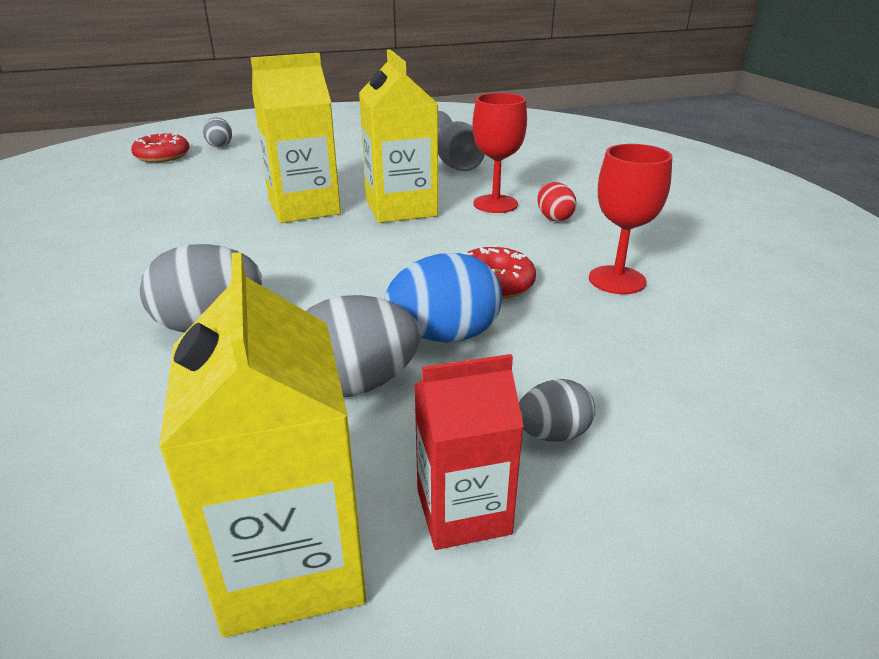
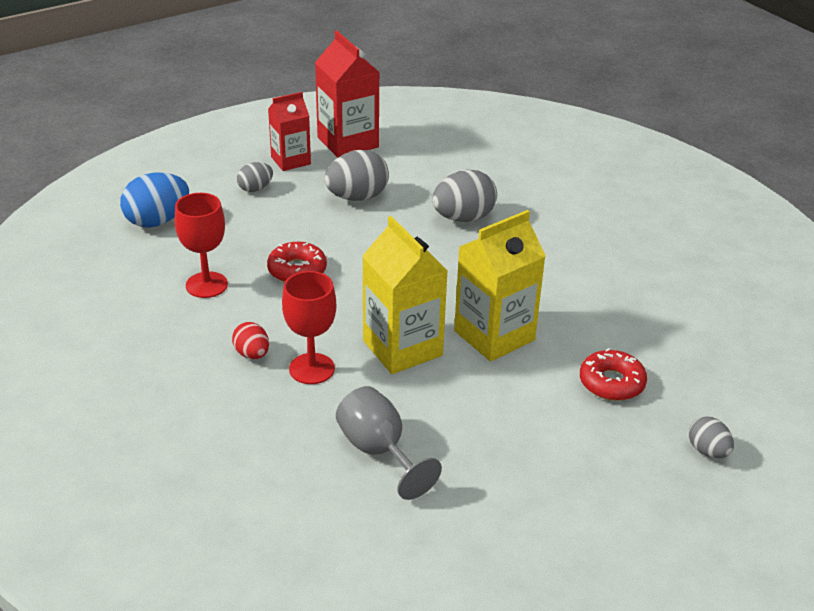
camera: 165 degrees right, 5 degrees up
(162, 156) = (744, 411): red donut -> red donut (611, 383)
(290, 563) = (348, 142): yellow carton -> red carton
(445, 335) = (320, 228): blue egg -> blue egg (157, 221)

